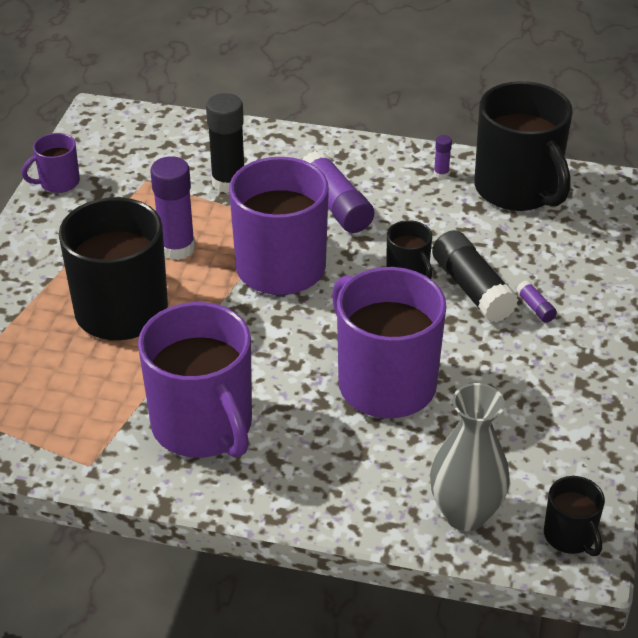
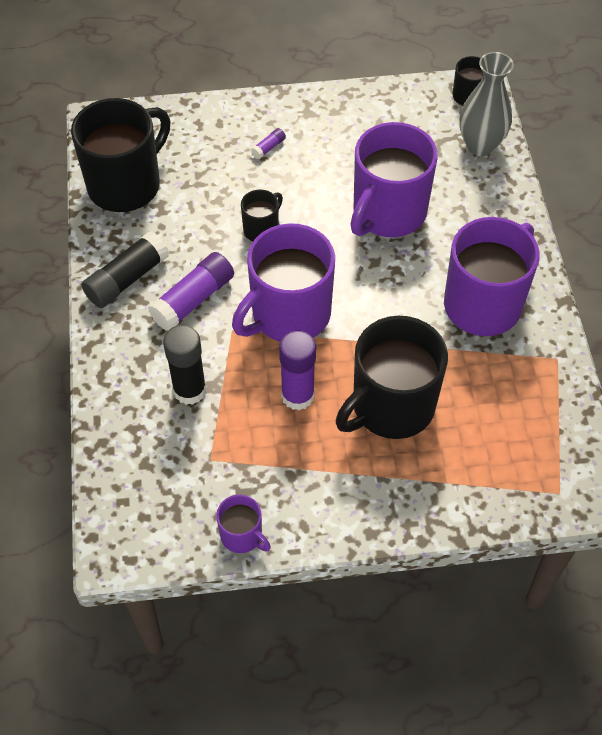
camera: 110 degrees left, 15 degrees up
(441, 174) = (121, 239): purple glue stick -> none
(472, 289) = (263, 187): black glue stick -> black glue stick (127, 279)

